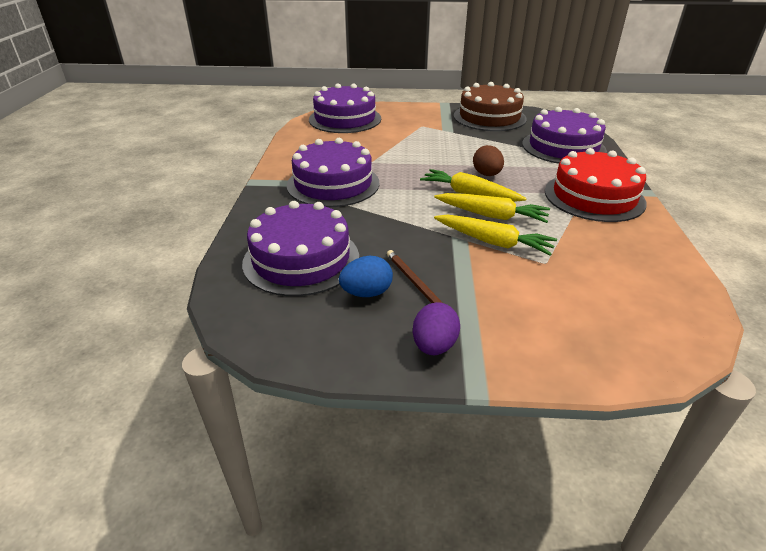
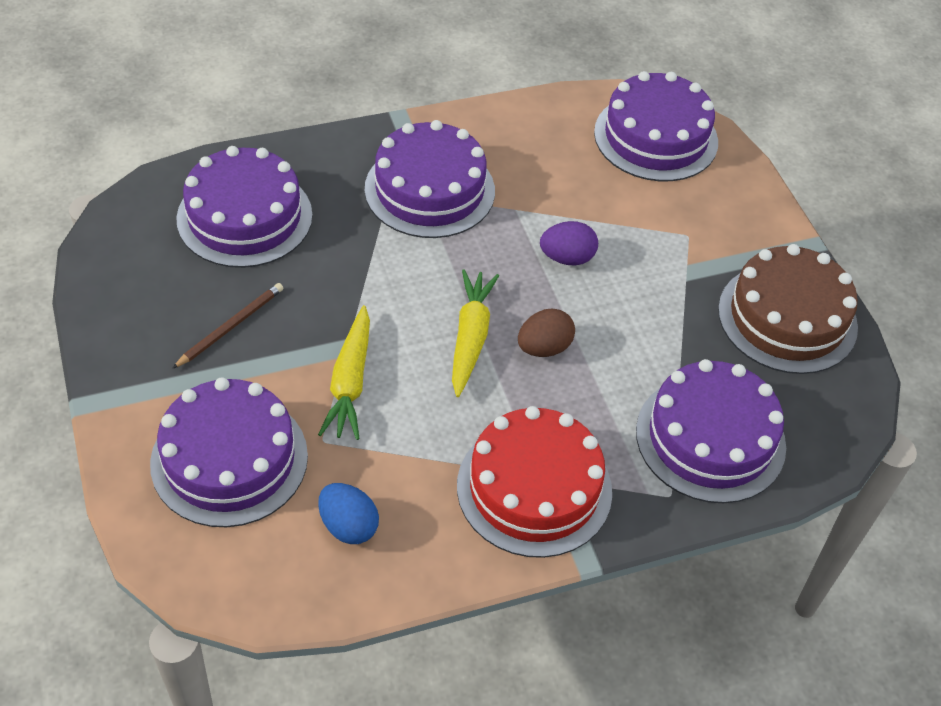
camera: 65 degrees right, 15 degrees up
(366, 293) = (203, 288): blue egg -> blue egg (348, 526)
(434, 346) = (135, 361): purple egg -> purple egg (567, 258)
(492, 215) = (419, 371): yellow carrot -> none
(557, 309) = (229, 459): none -> purple cake

